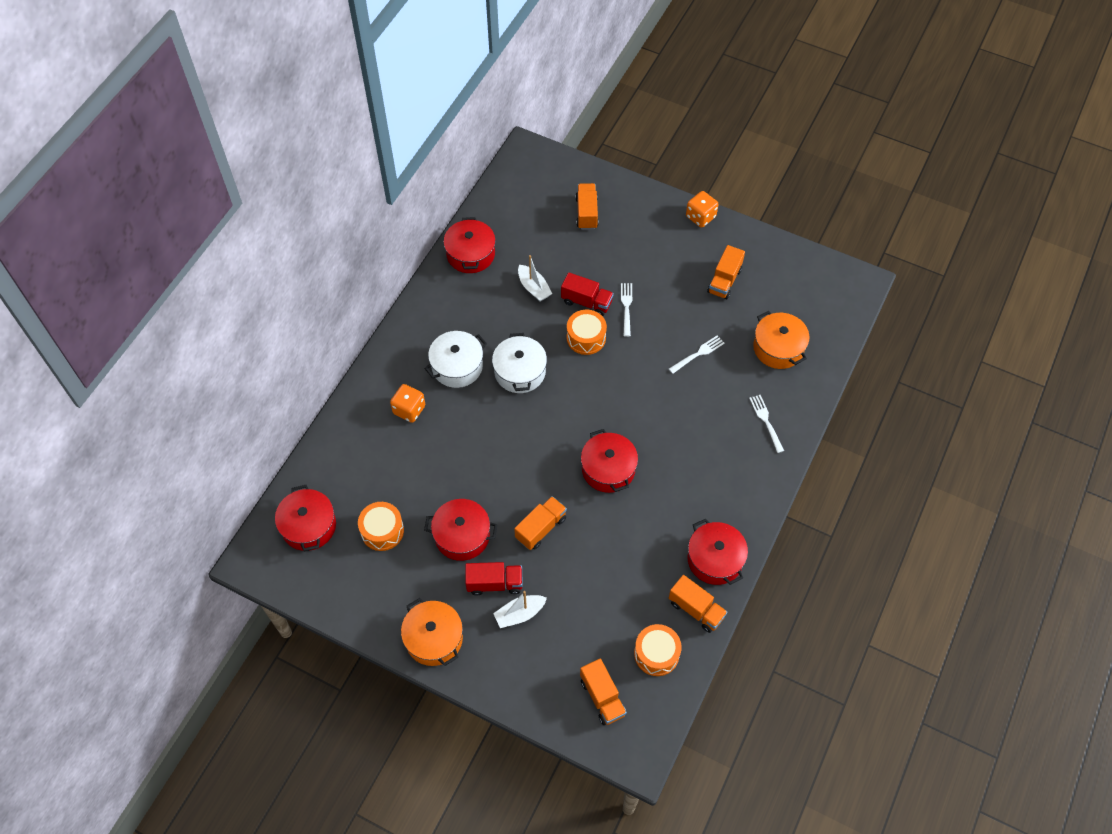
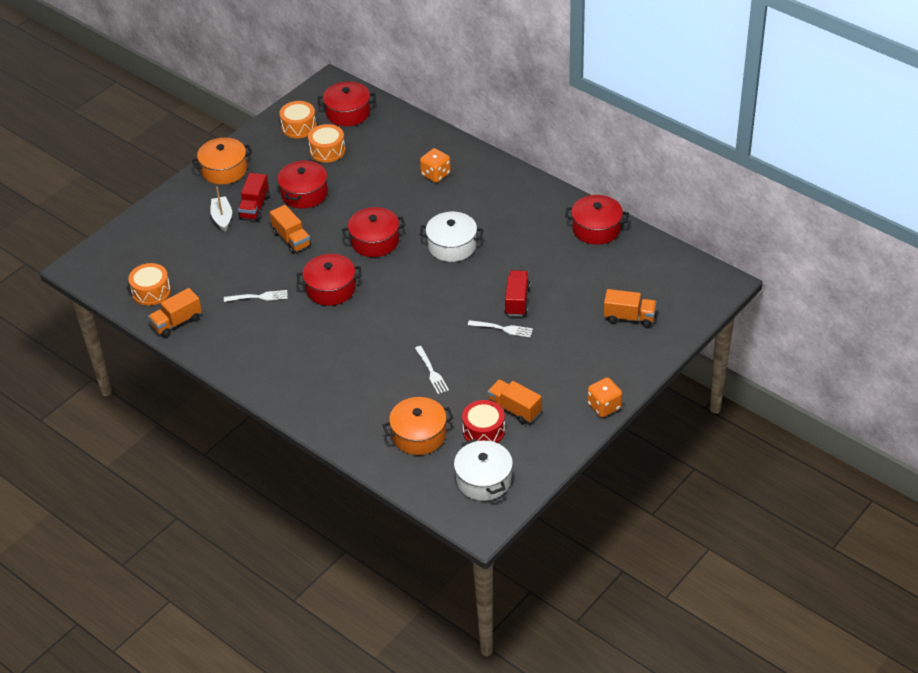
camera: 105 degrees right, 15 degrees down
(457, 366) = (471, 207): white pot -> white pot (483, 480)
(534, 288) = (544, 267): white boat -> none
(586, 302) = (517, 301): red truck -> red truck turned 150 degrees clockwise
(586, 338) = (475, 294): orange drum -> orange drum (299, 127)
(602, 697) = (132, 255): orange truck -> none
(715, 559) = (216, 343): red pot -> red pot (375, 241)
(757, 299) = (483, 431): none -> red drum
(766, 421) = (339, 407): white fork -> white fork (258, 297)

